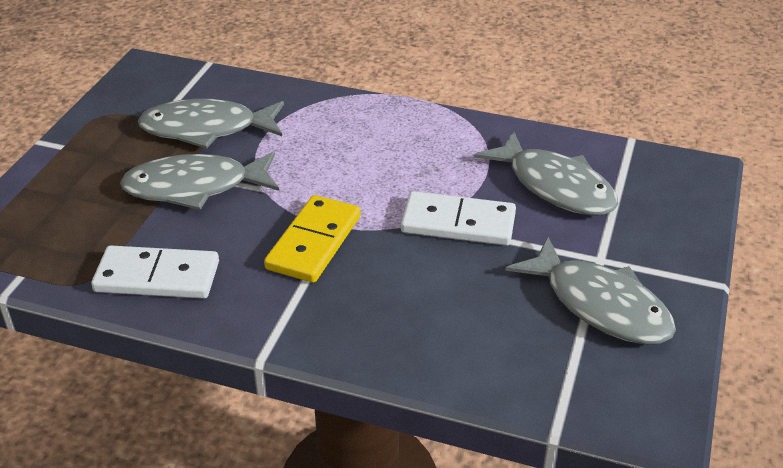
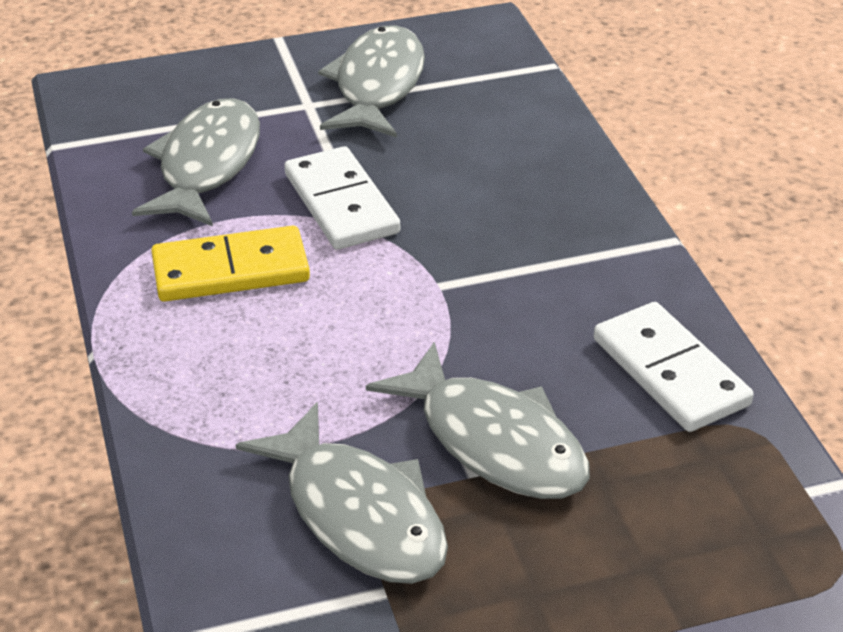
camera: 125 degrees left, 0 degrees up
(314, 242) = (483, 287): yellow domino -> yellow domino (231, 270)

